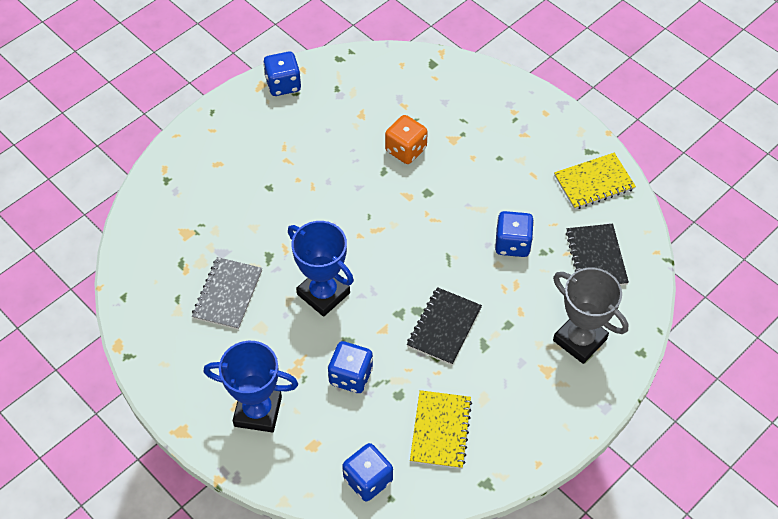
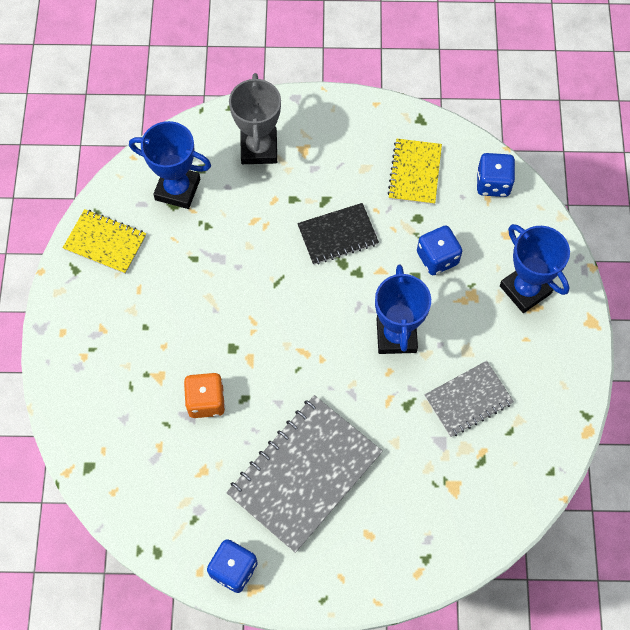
camera: 135 degrees left, 10 degrees up
(295, 162) = (304, 474): none -> grey notebook
(440, 430) = (415, 173): yellow notebook -> yellow notebook turned 45 degrees counterclockwise
(512, 244) = (221, 250): blue dice -> none
(596, 258) = (177, 189): black notebook -> blue trophy

